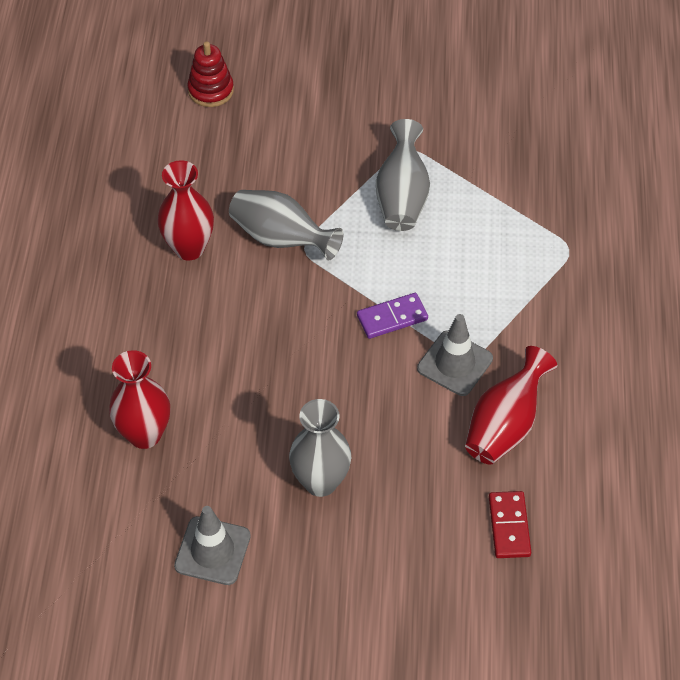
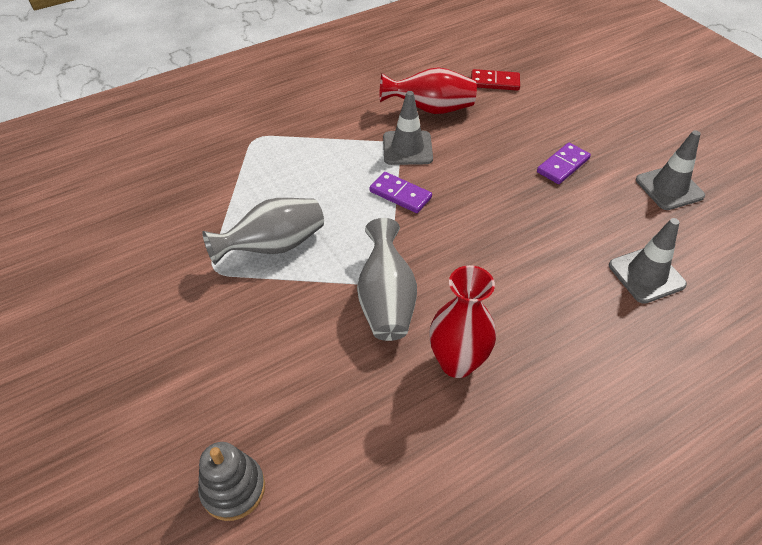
camera: 125 degrees left, 5 degrees down
(144, 434) = (646, 275): red vase -> grey traffic cone
(211, 90) = (233, 489): red stacking toy -> grey stacking toy
(320, 482) = (563, 165): grey vase -> purple domino
(509, 526) = (494, 82): red domino -> red domino turned 45 degrees clockwise

